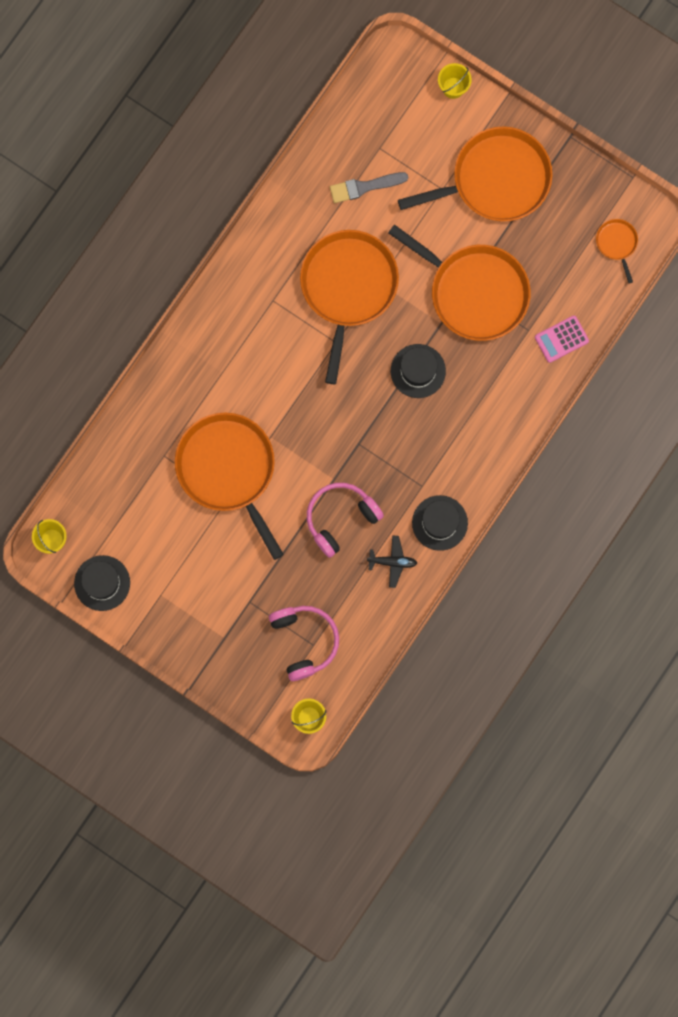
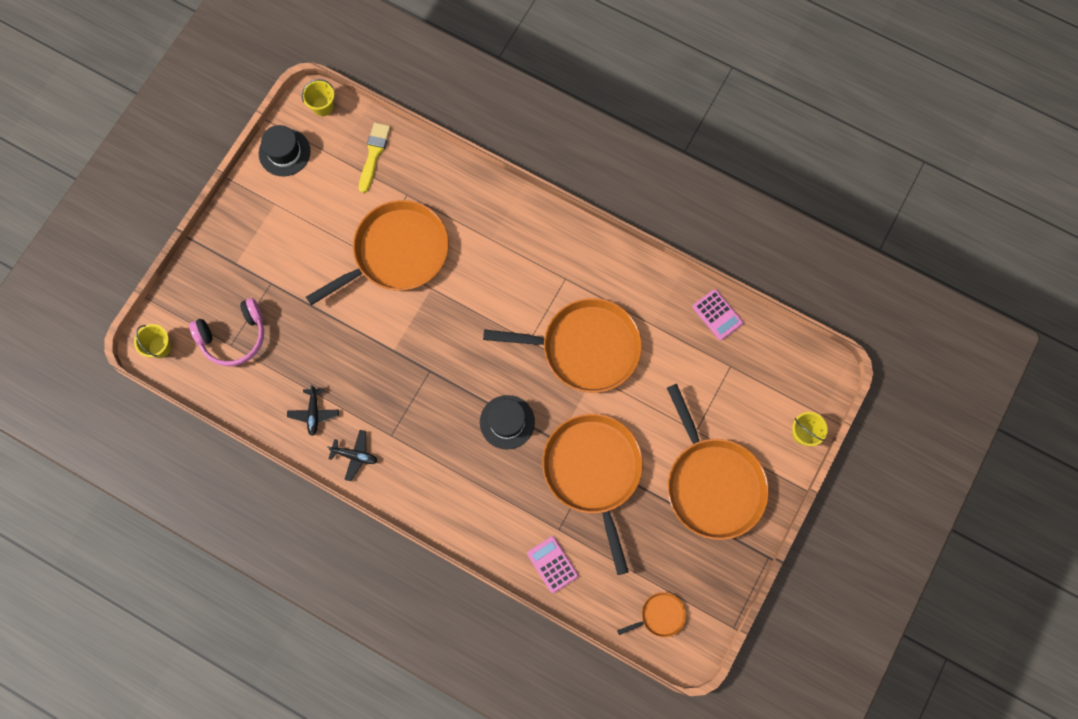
camera: 85 degrees right, 5 degrees down
(114, 488) = (373, 154): none -> yellow brush
(325, 154) = (717, 315): none -> pink calculator
(340, 518) = (355, 360): pink headphones -> none
(364, 187) = (689, 355): grey brush -> none
(439, 523) = (355, 456): black hat -> black plane
(474, 292) = (593, 471): orange pan -> orange pan turned 135 degrees clockwise

